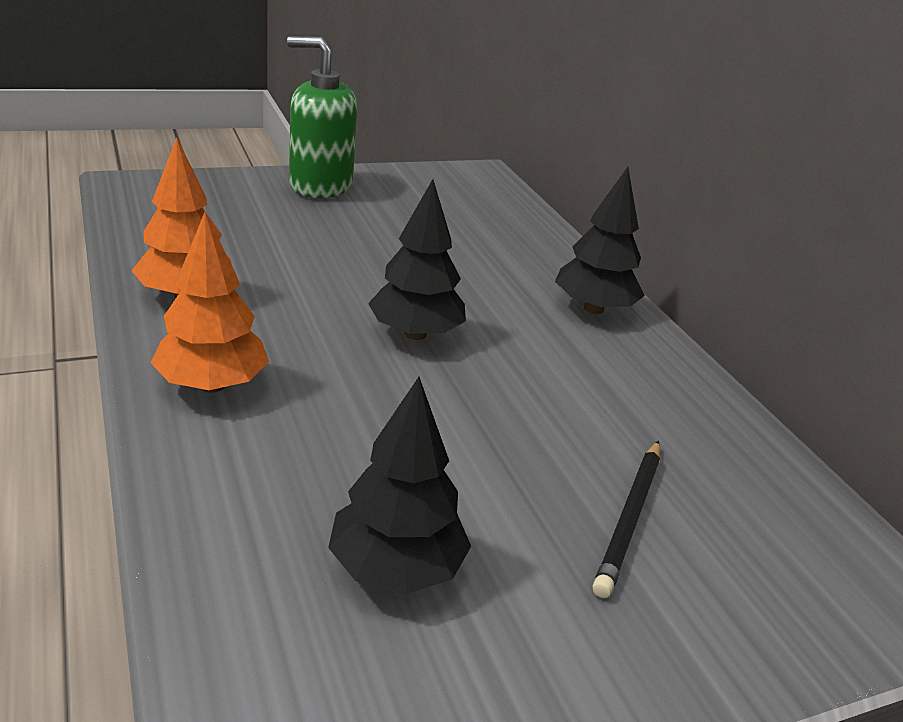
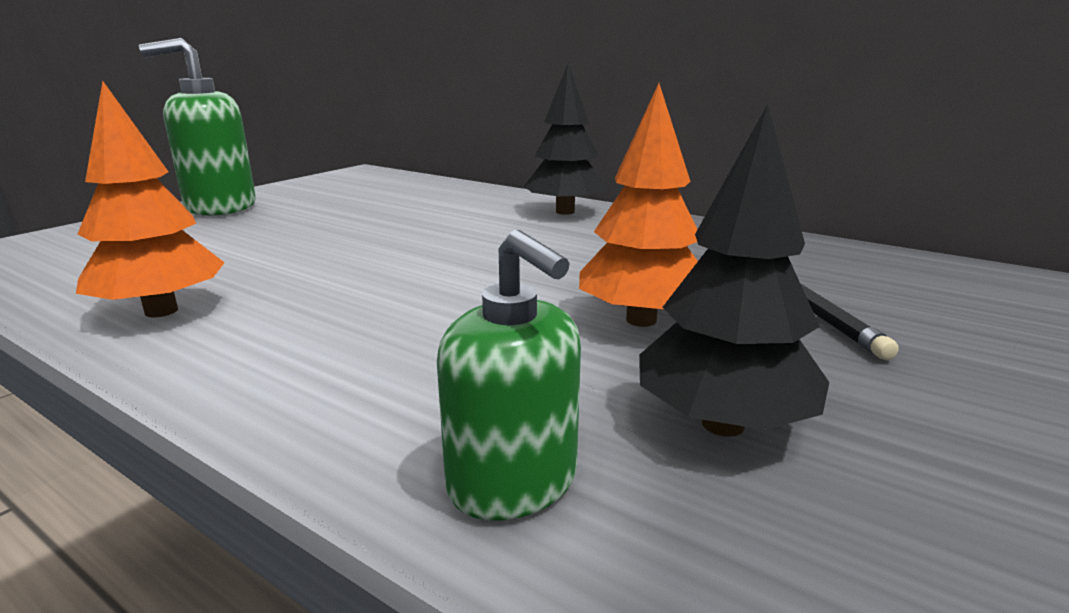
camera: 30 degrees left, 10 degrees down
(211, 385) = (295, 367): orange tree -> orange tree (641, 320)
(231, 530) = (513, 482): none -> green soap dispenser
(415, 334) = (454, 263): black tree -> none

